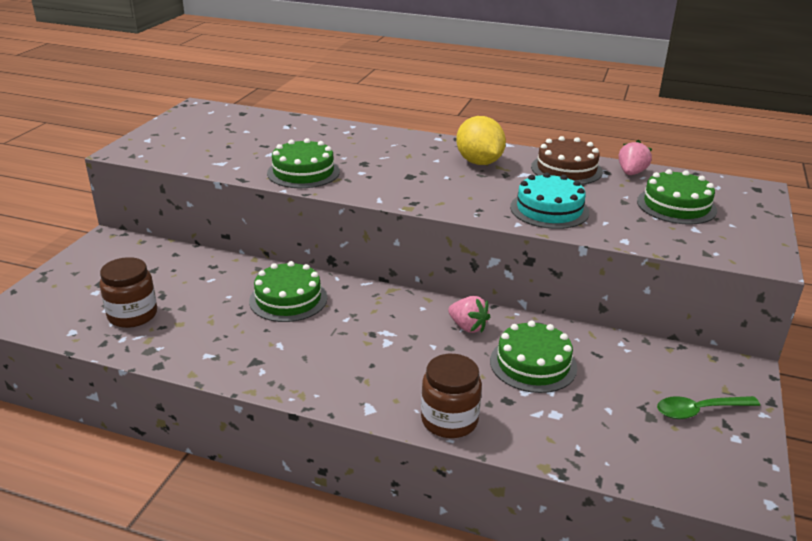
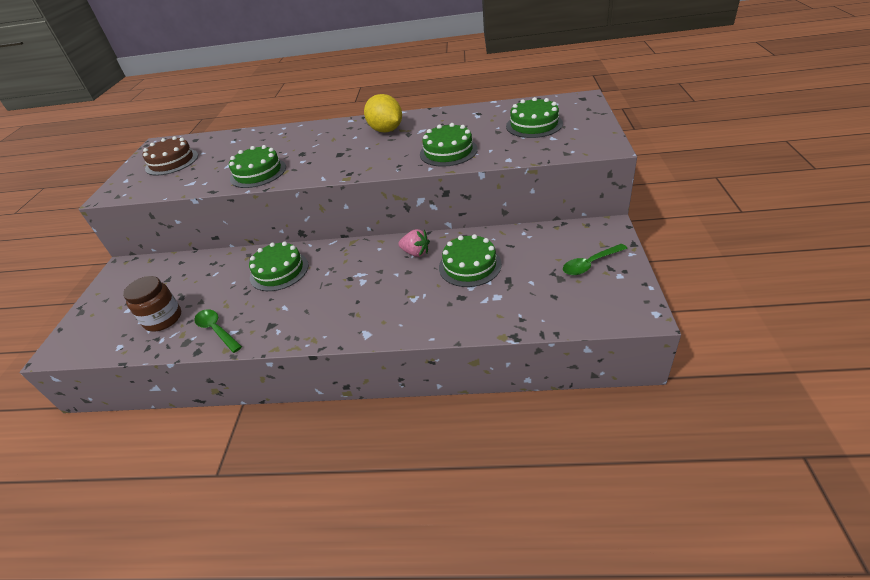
camera: 10 degrees left, 10 degrees up
(189, 347) = (216, 330): none -> green spoon
(449, 420) = (426, 324): brown jar -> none
(549, 210) = (448, 151): turquoise cake -> green cake
(566, 169) = (450, 119): brown cake -> brown cake (172, 162)
(631, 173) = (495, 109): pink strawberry -> none

